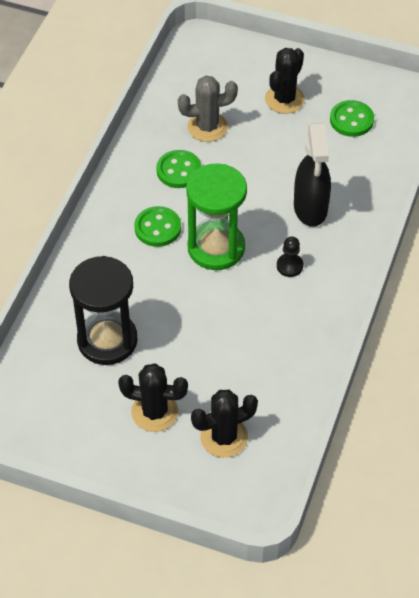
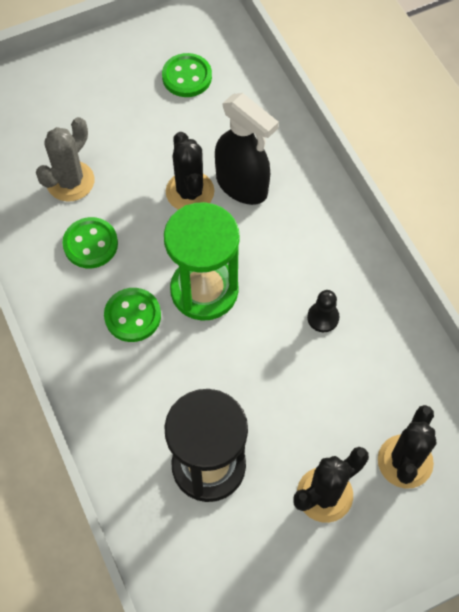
camera: 45 degrees left, 10 degrees up
(284, 99) = (109, 101): black cactus -> black cactus (190, 192)
(289, 266) = (283, 253): black pawn -> black pawn (323, 317)

